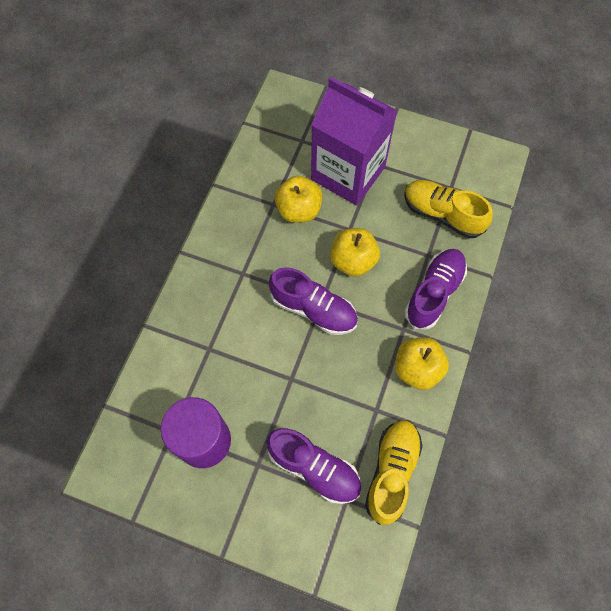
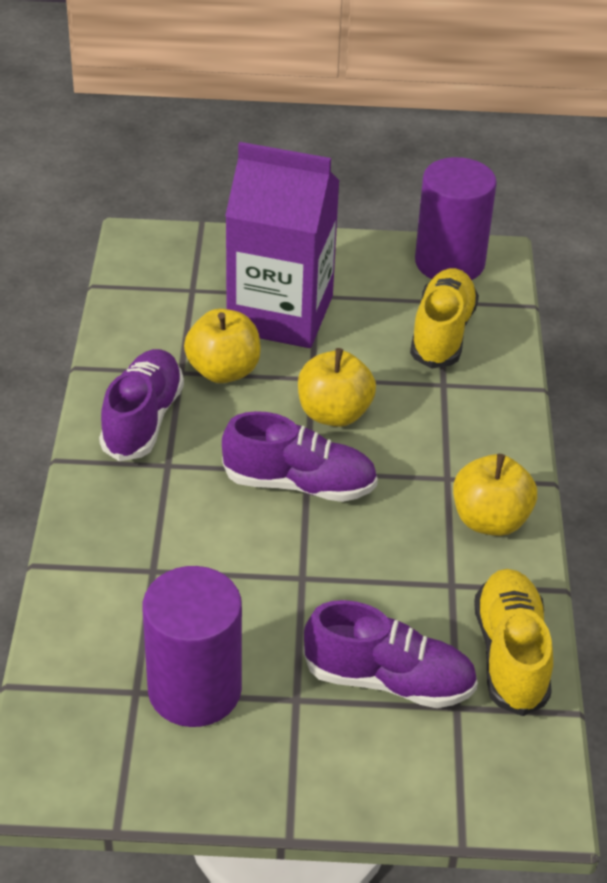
camera: 20 degrees left, 25 degrees down
(434, 293) = (472, 426): purple shoe -> purple shoe (143, 420)
(442, 214) = (442, 333): yellow shoe -> yellow shoe turned 90 degrees clockwise
(469, 157) = (449, 263): none -> purple cylinder

